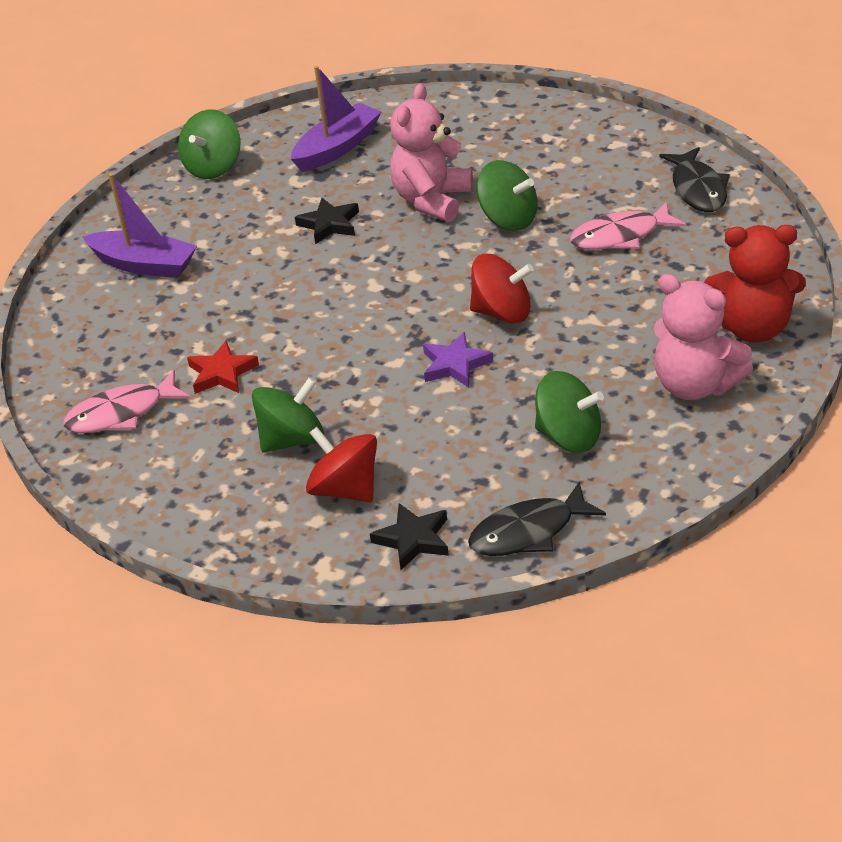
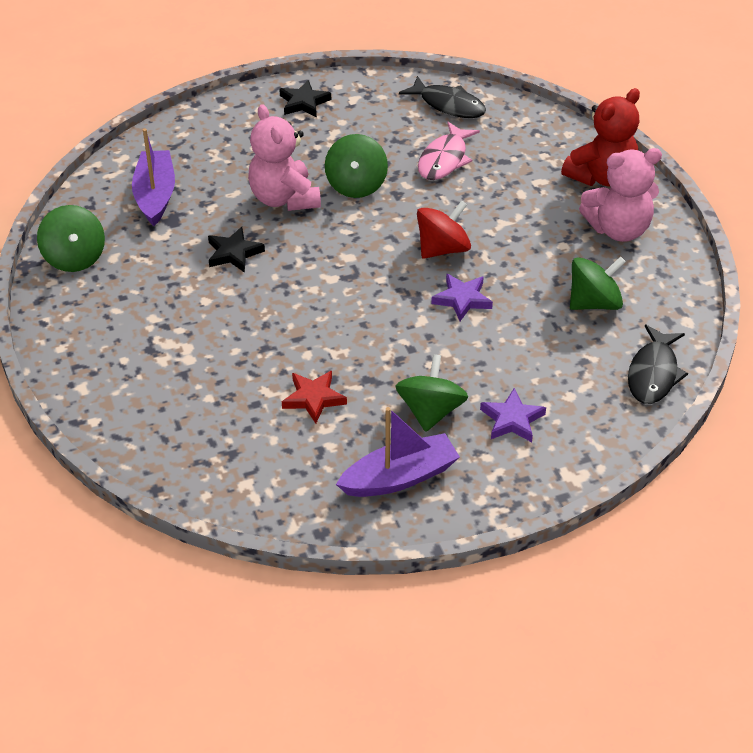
camera: 50 degrees left, 5 degrees up
(121, 413) = (283, 470): pink fish -> none
(144, 265) = (132, 358): purple boat -> purple boat (400, 477)
(345, 489) = (512, 420): red spinning top -> purple star
(413, 539) = (597, 422): black star -> black star (304, 102)
(508, 219) = (356, 185): green spinning top -> green spinning top turned 105 degrees clockwise

